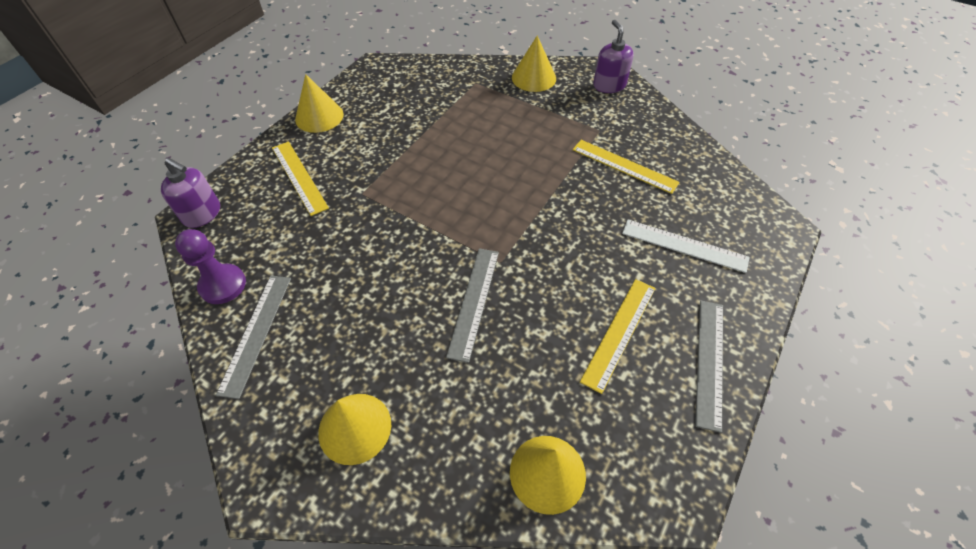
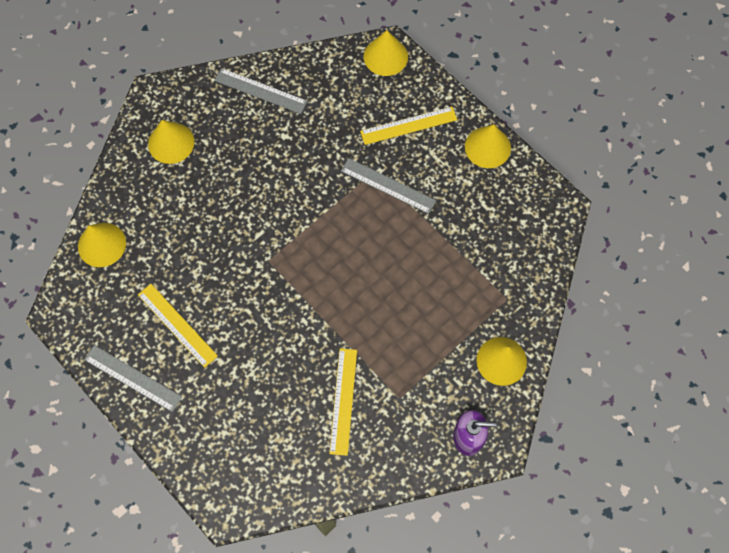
camera: 105 degrees right, 15 degrees up
(202, 214) = (385, 56): purple soap dispenser -> yellow cone
(223, 285) = (309, 71): purple pawn -> none
(474, 302) = (238, 232): grey ruler -> grey ruler (388, 186)
(624, 166) = (343, 401): yellow ruler -> yellow ruler turned 45 degrees counterclockwise
(684, 245) = (237, 411): white ruler -> none

